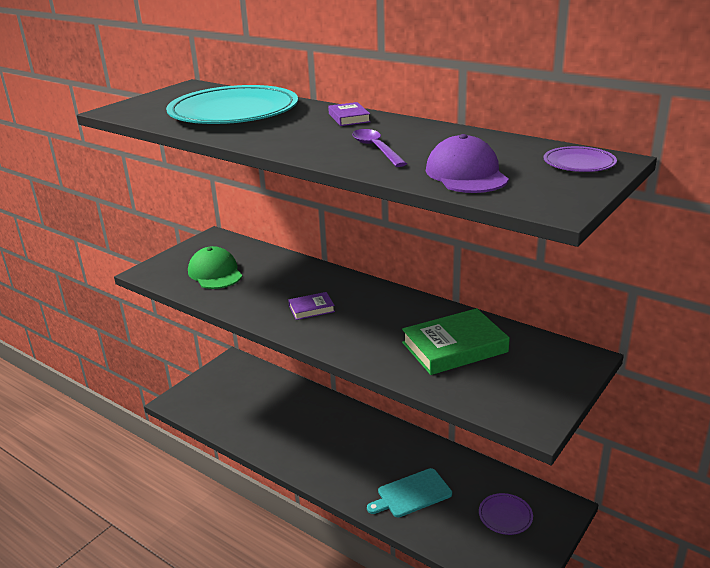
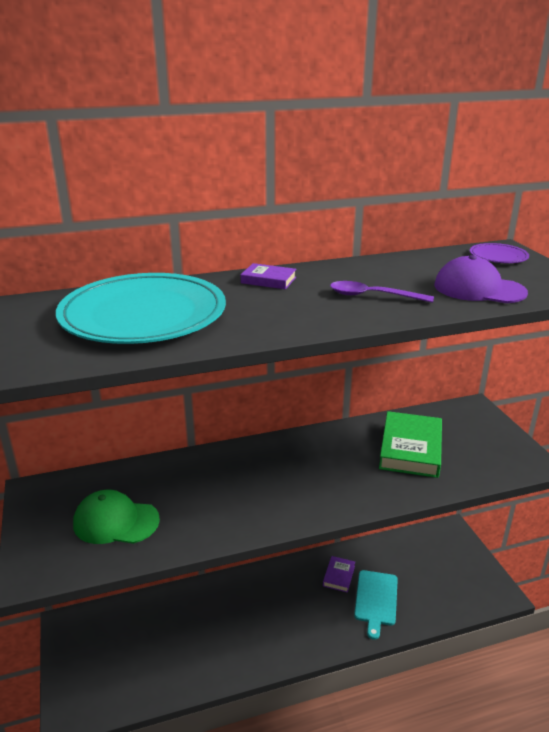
camera: 55 degrees left, 0 degrees up
(311, 309) = (269, 491): purple book -> purple book (339, 576)
(505, 515) = (438, 563): purple plate -> none

